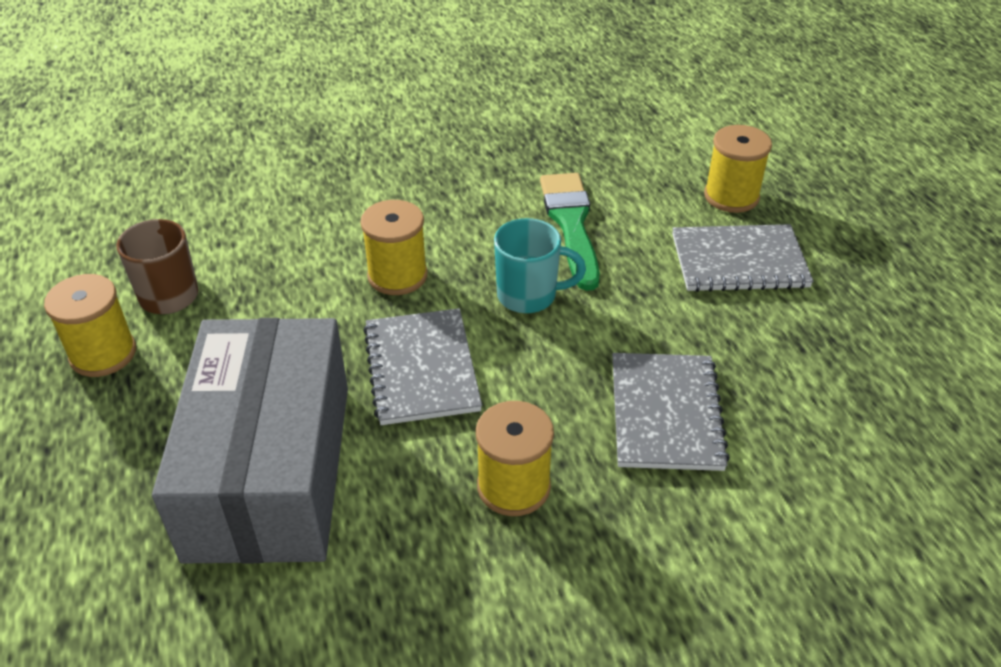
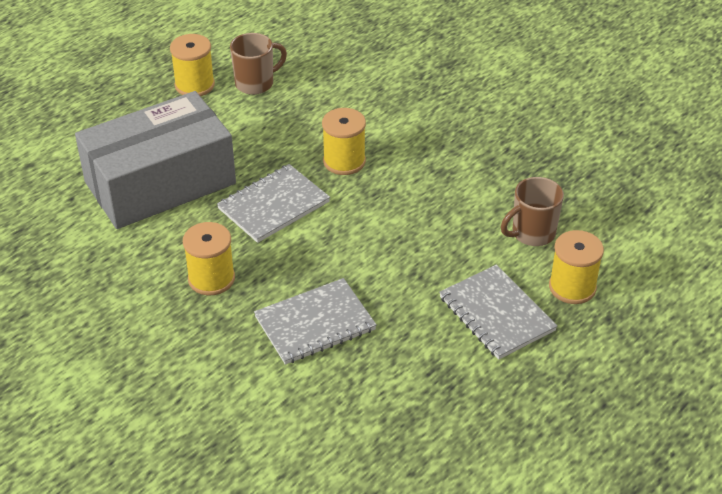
camera: 60 degrees right, 0 degrees up
(529, 295) = (373, 224): turquoise mug -> none
(571, 224) = (463, 216): green brush -> none
(634, 189) = (532, 233): none -> brown mug

